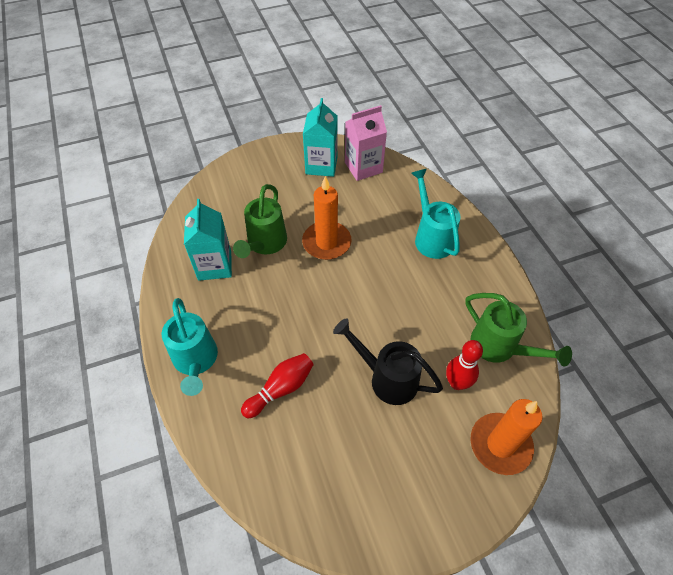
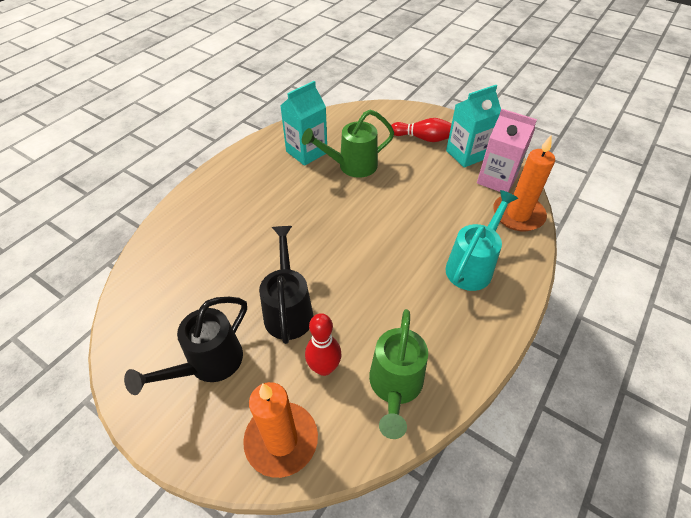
camera: 55 degrees right, 5 degrees down
(196, 361) = (218, 187): turquoise watering can -> none
(281, 389) = (228, 246): red bowling pin -> red bowling pin (423, 138)
(326, 242) = (390, 199): orange candle -> orange candle (518, 215)
(401, 466) = (209, 364): none -> black watering can

